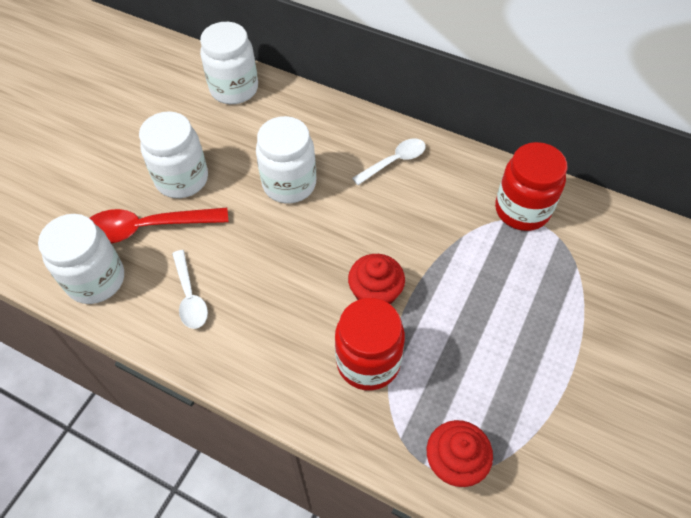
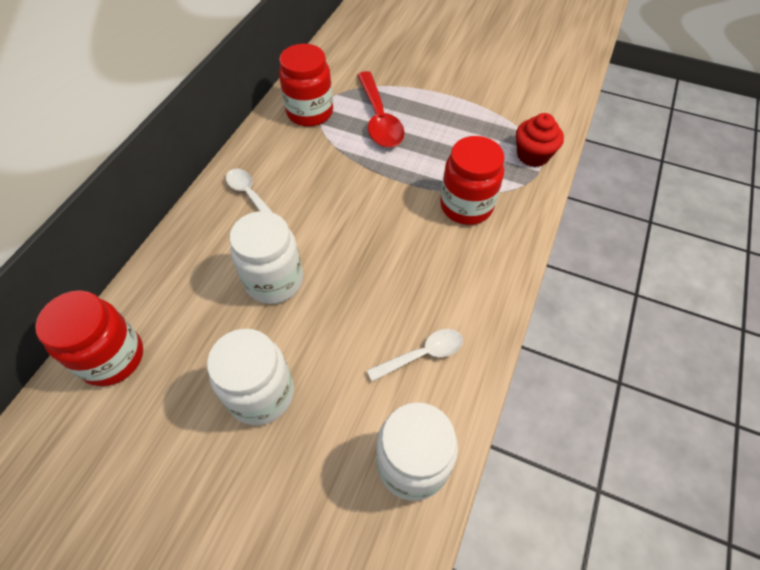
camera: 95 degrees left, 0 degrees up
(146, 228) = (336, 420): red spoon -> red spoon (379, 119)
(234, 89) = (112, 358): white jar -> red jar
(375, 293) = (401, 204): red cupcake -> none

